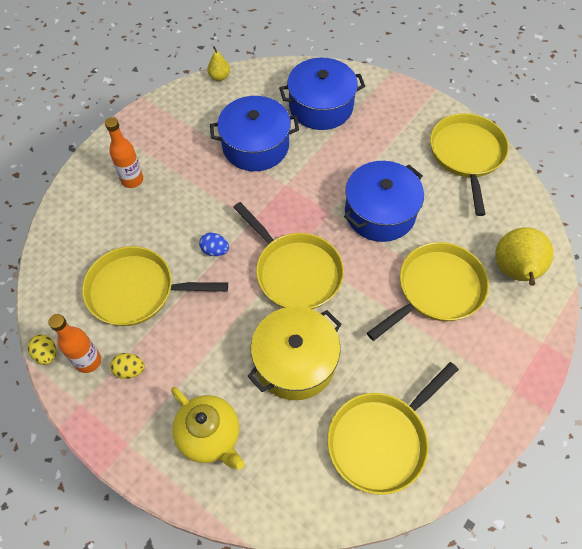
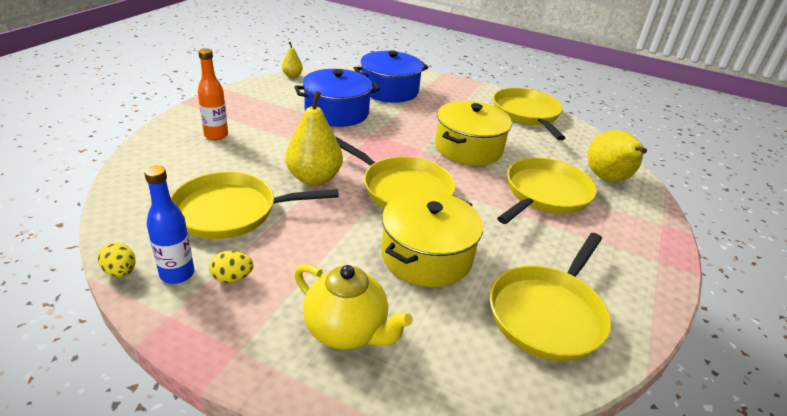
camera: 15 degrees left, 25 degrees down
(88, 361) = (177, 274): orange bottle -> blue bottle
(215, 250) = (314, 178): blue egg -> yellow pear
(380, 212) = (468, 148): blue pot -> yellow pot

